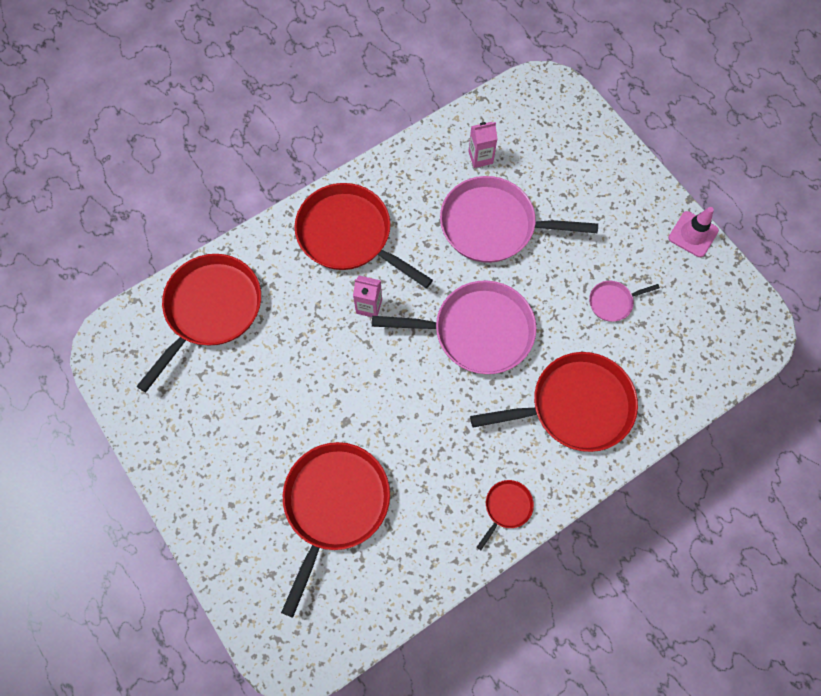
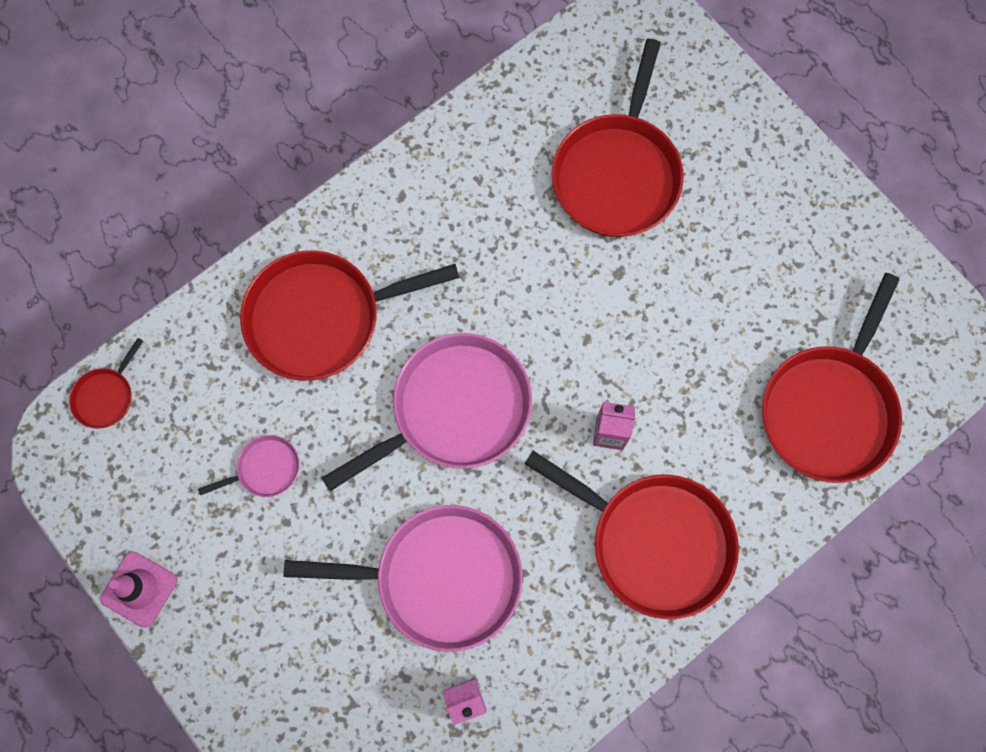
camera: 175 degrees right, 5 degrees up
(478, 331) = (454, 409): pink pan -> pink pan turned 150 degrees clockwise
(507, 507) = (407, 188): red pan -> red pan (106, 396)

